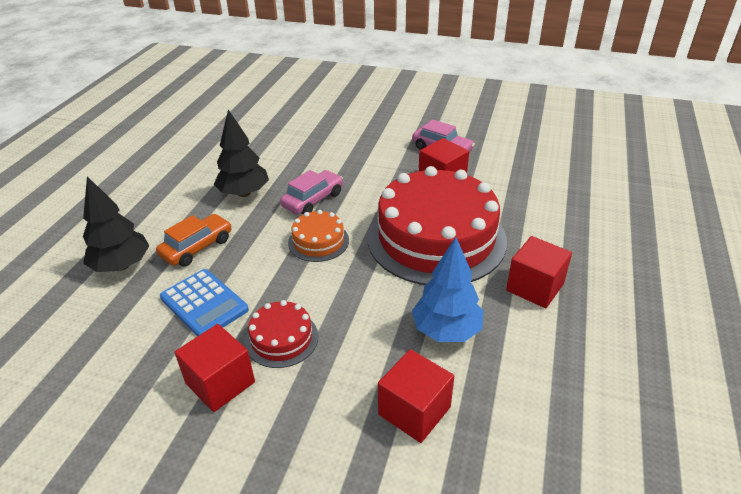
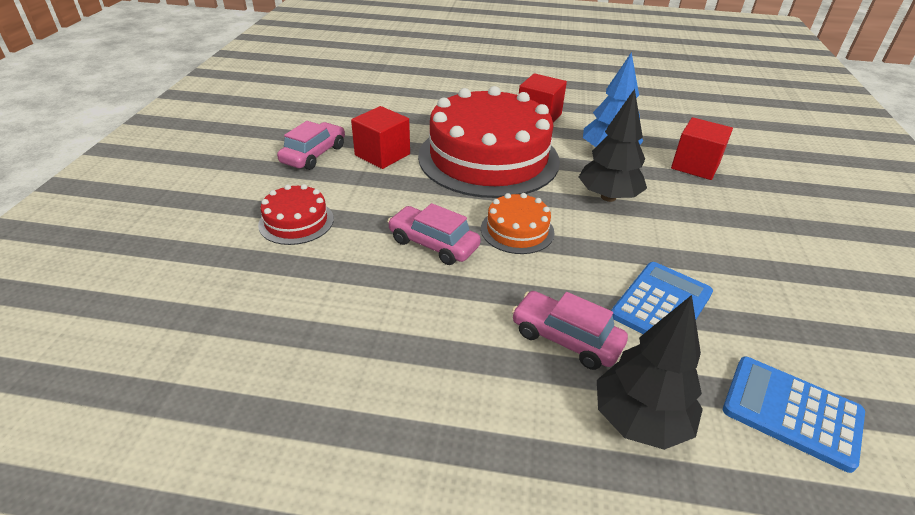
camera: 100 degrees left, 0 degrees up
(79, 340) = (791, 412): none -> blue calculator
(197, 247) = (565, 338): orange car -> pink car
(220, 383) = (749, 268): red cube -> none
(244, 193) = (425, 315): black tree -> black tree (608, 197)
(281, 338) = (672, 237): red cake -> red cake (296, 221)

